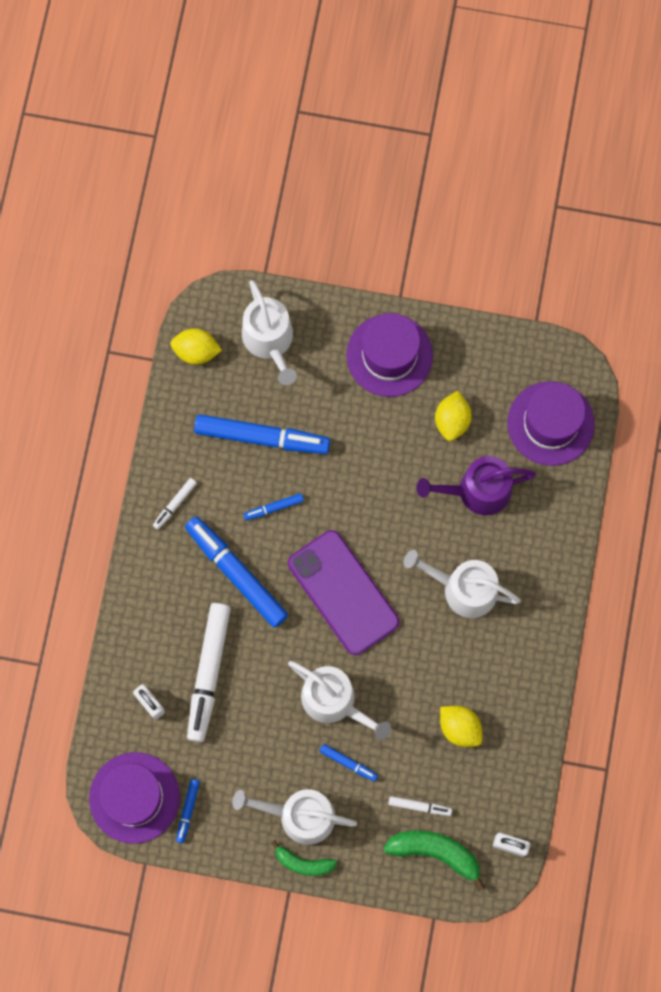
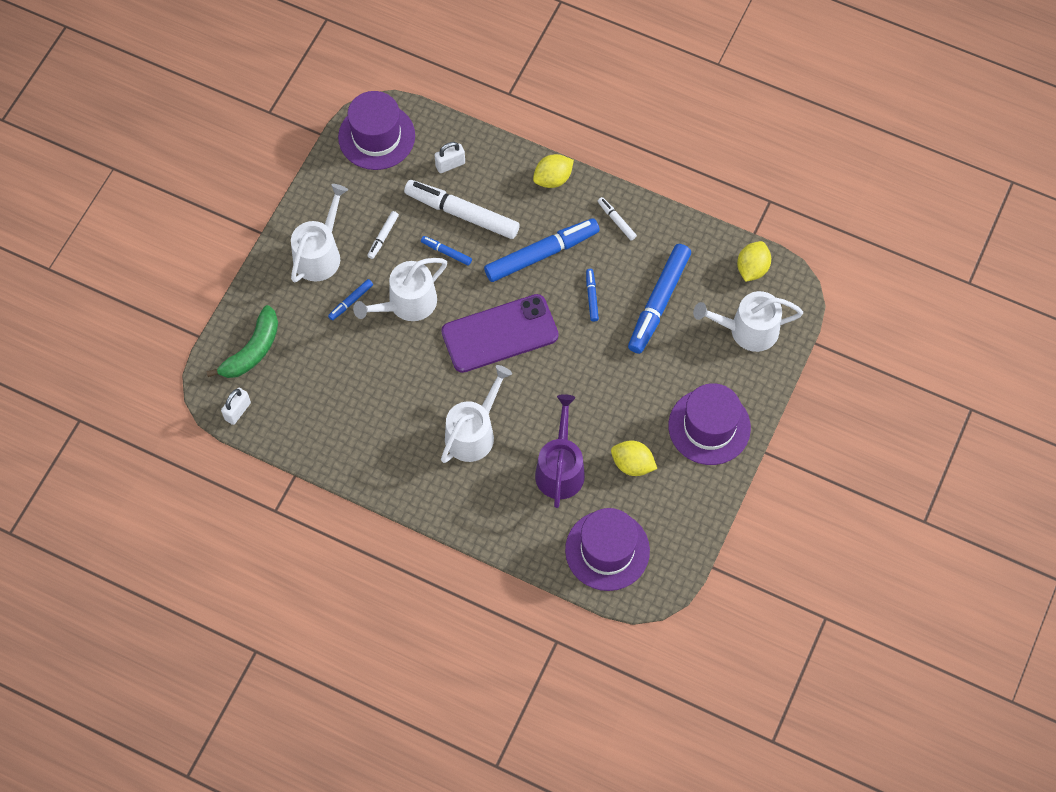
camera: 105 degrees right, 10 degrees down
(188, 811) = (352, 172): blue marker -> blue marker (446, 252)
(303, 863) = (280, 247): green banana -> none
(419, 806) = (295, 348): white marker -> white marker (383, 237)
(459, 728) = (351, 397): yellow lemon -> yellow lemon (553, 179)

